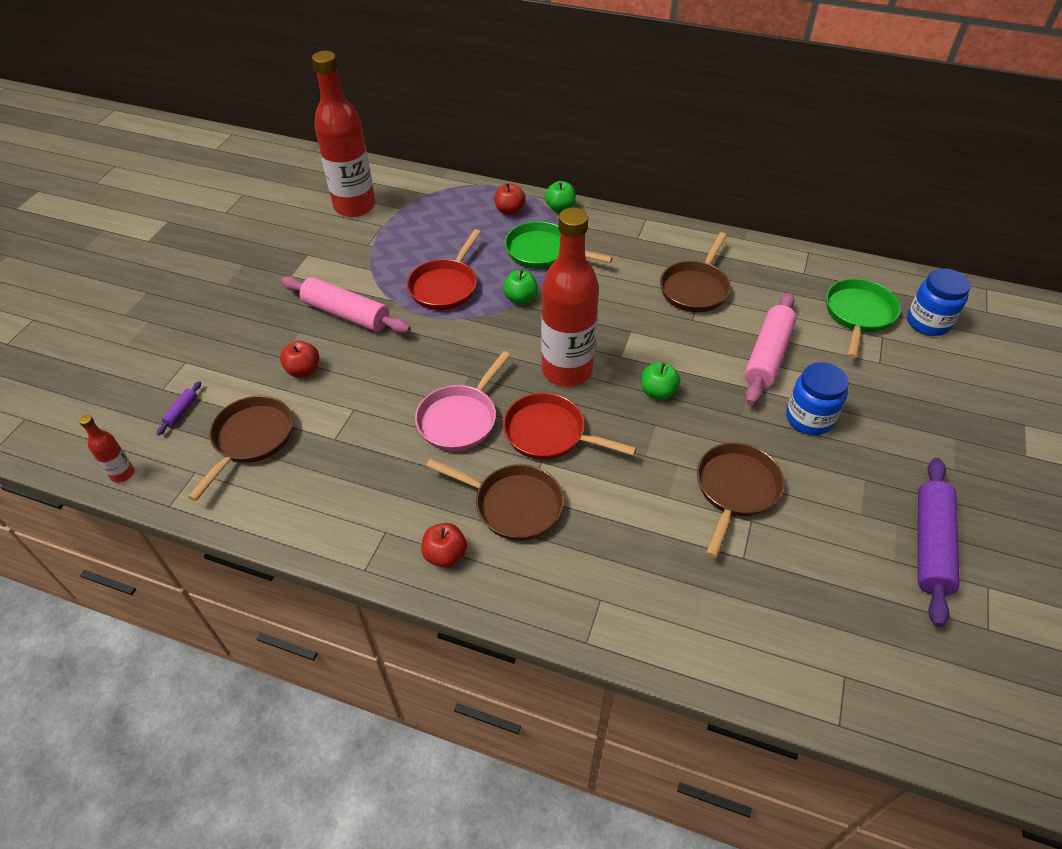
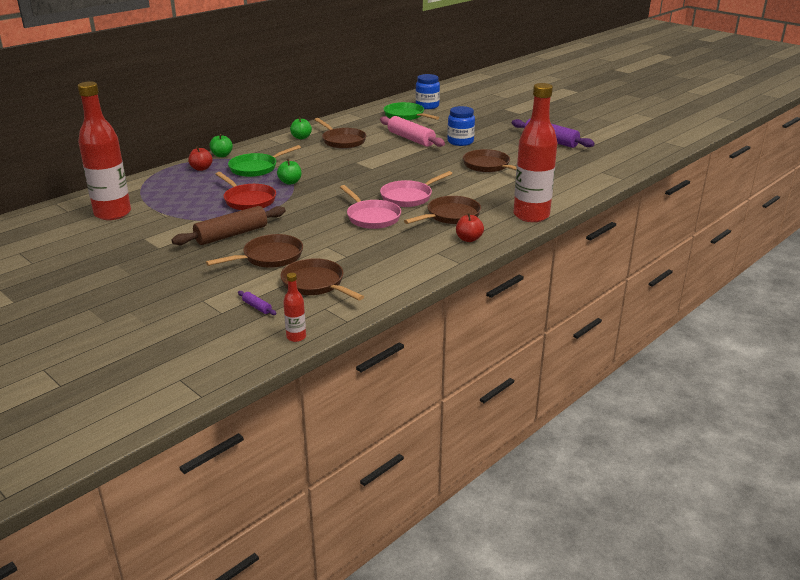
camera: 65 degrees left, 20 degrees down
(303, 370) = (269, 257): red apple -> brown pan
(346, 314) = (231, 234): pink rolling pin -> brown rolling pin
(549, 433) = (409, 197): red pan -> pink pan
(567, 370) = (366, 183): red bottle -> red bottle (531, 215)
(658, 392) = (408, 166): green apple -> green apple (301, 137)

